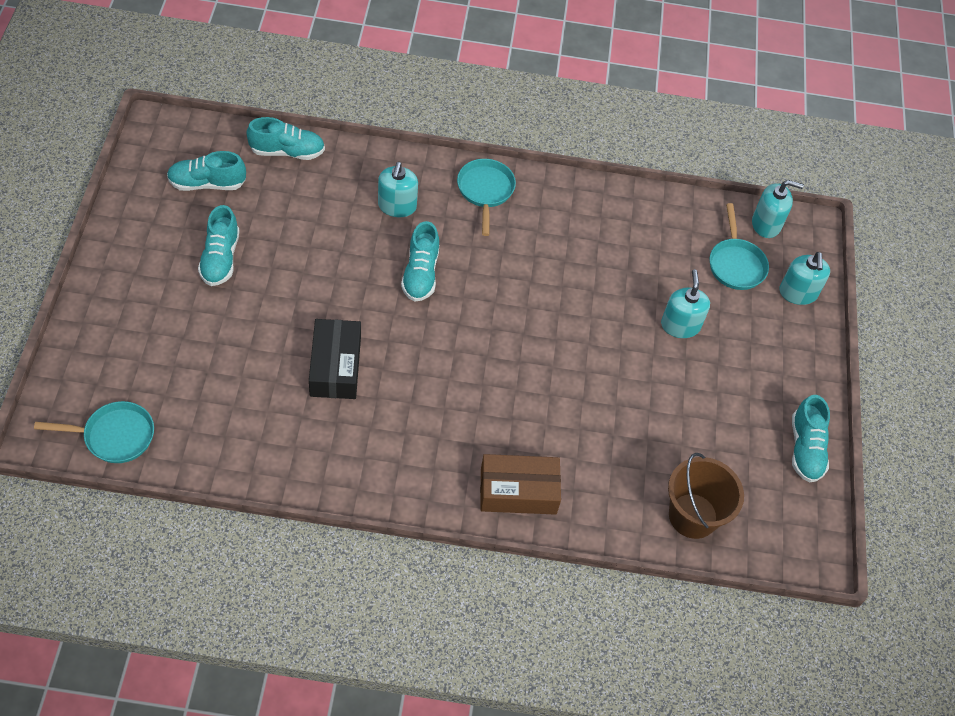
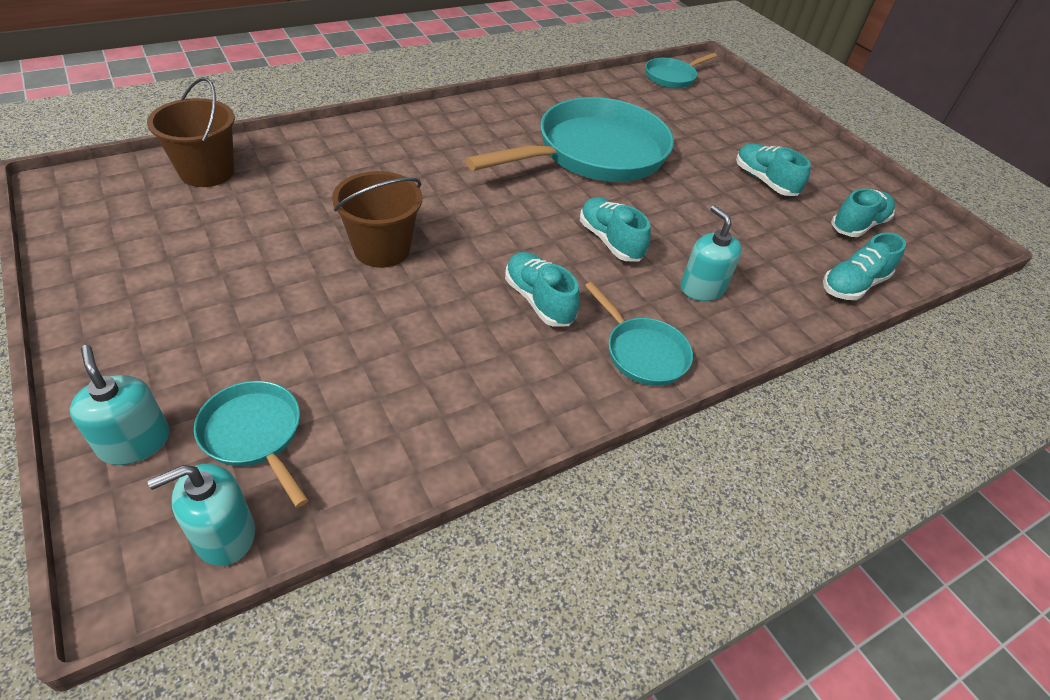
camera: 145 degrees right, 10 degrees down
(335, 367) = (594, 153): black box -> turquoise pan
(518, 491) = (379, 137): brown box -> none
(595, 355) = (382, 249): none -> brown bucket
(680, 325) = (300, 318): turquoise soap dispenser -> none
(805, 449) = (87, 263): turquoise shoe -> turquoise shoe (539, 300)

